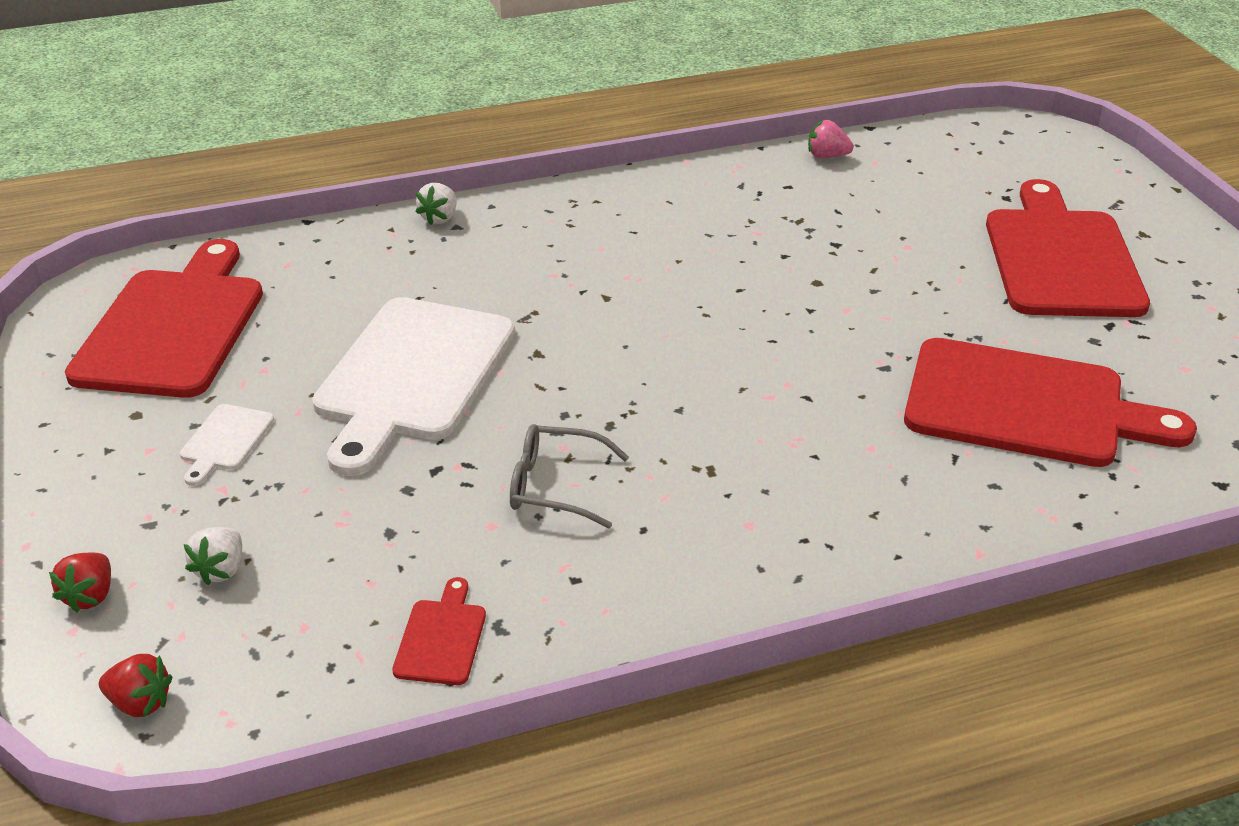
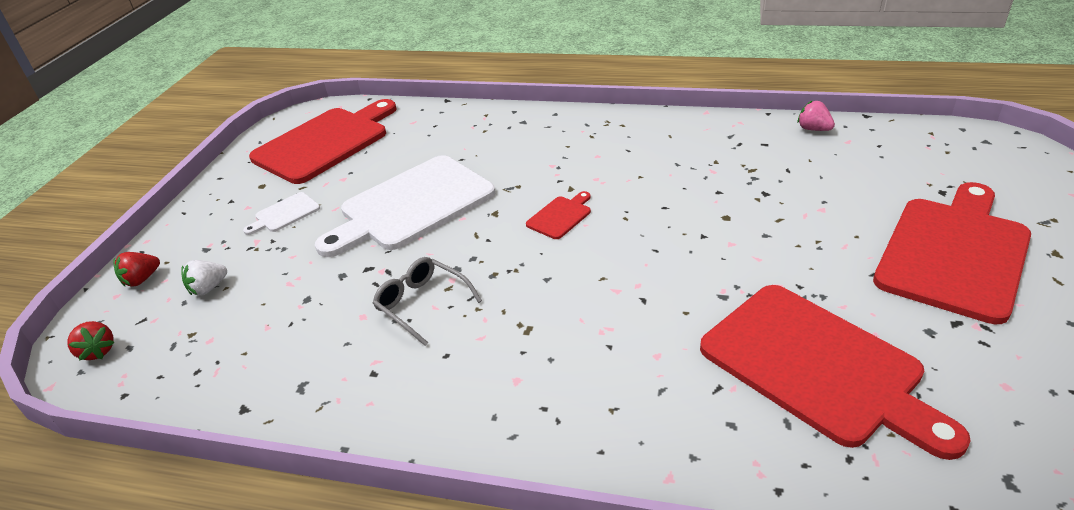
camera: 35 degrees right, 0 degrees up
(439, 218) = (518, 114): white strawberry -> none
(441, 638) = (265, 379): red cutting board -> red cutting board (560, 216)

